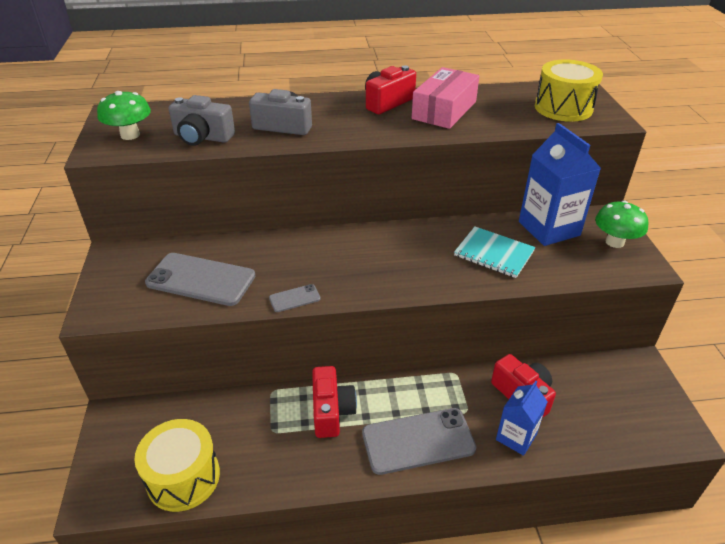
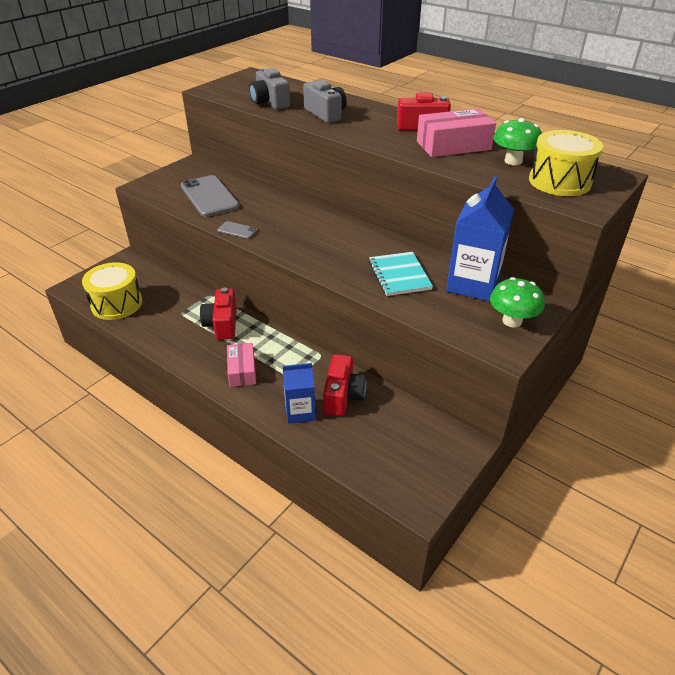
camera: 45 degrees right, 0 degrees up
(130, 135) = (237, 88): green mushroom -> green mushroom (513, 161)
(331, 411) = (222, 324): red camera -> red camera turned 135 degrees clockwise
(418, 441) = (242, 370): grey phone -> pink box

